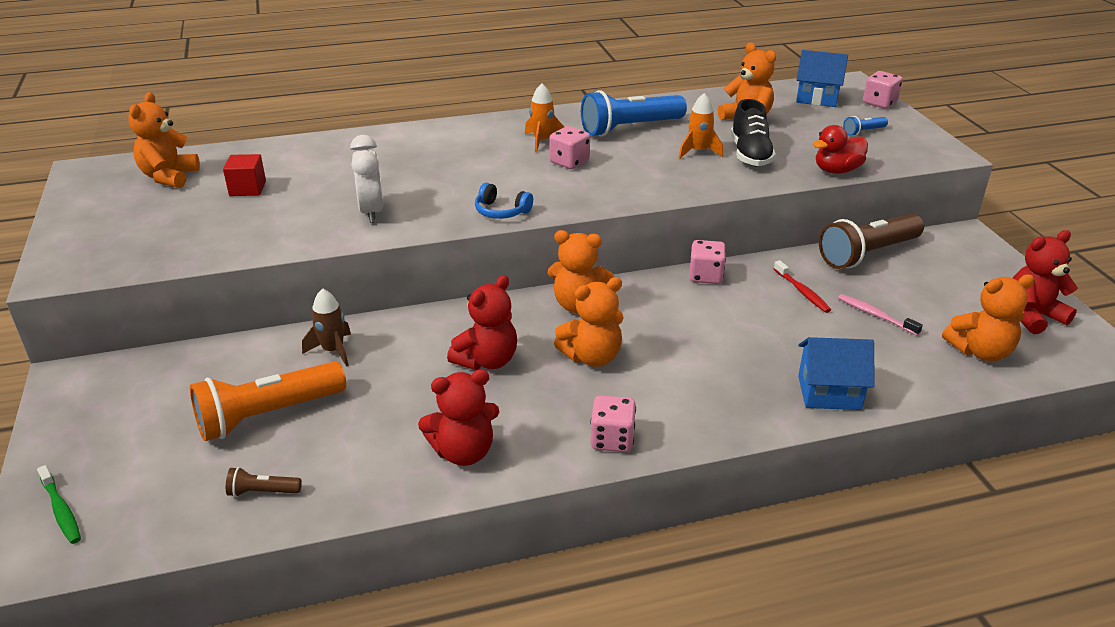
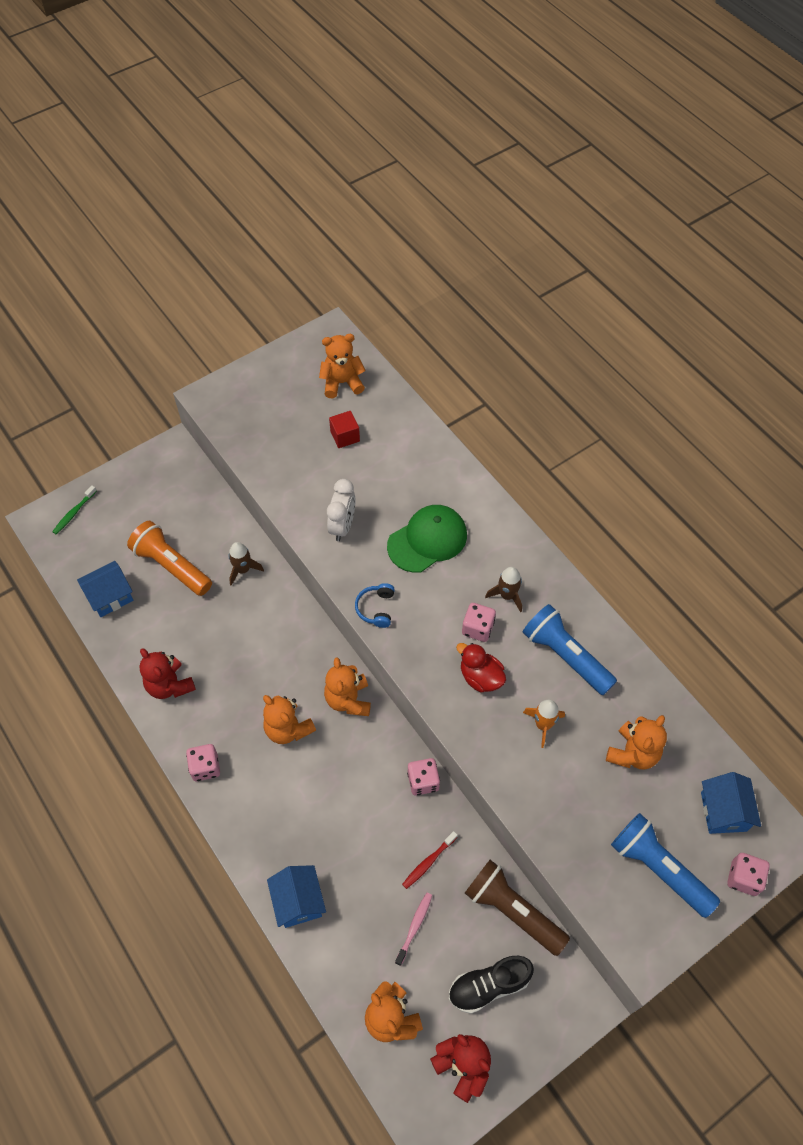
camera: 70 degrees right, 25 degrees up
(262, 492) = (110, 596): brown flashlight -> blue house
(371, 212) = (342, 526): white clock -> white clock turned 45 degrees counterclockwise
(439, 167) = (427, 540): none -> green cap
(487, 360) = (262, 664): red teddy bear -> none
(542, 141) = (507, 595): orange rocket -> brown rocket
(750, 154) = (557, 770): black shoe -> black shoe (488, 986)
(837, 170) = (558, 852): red duck -> red duck (480, 677)
(863, 132) = (659, 868): blue flashlight -> blue flashlight, size x2.27

